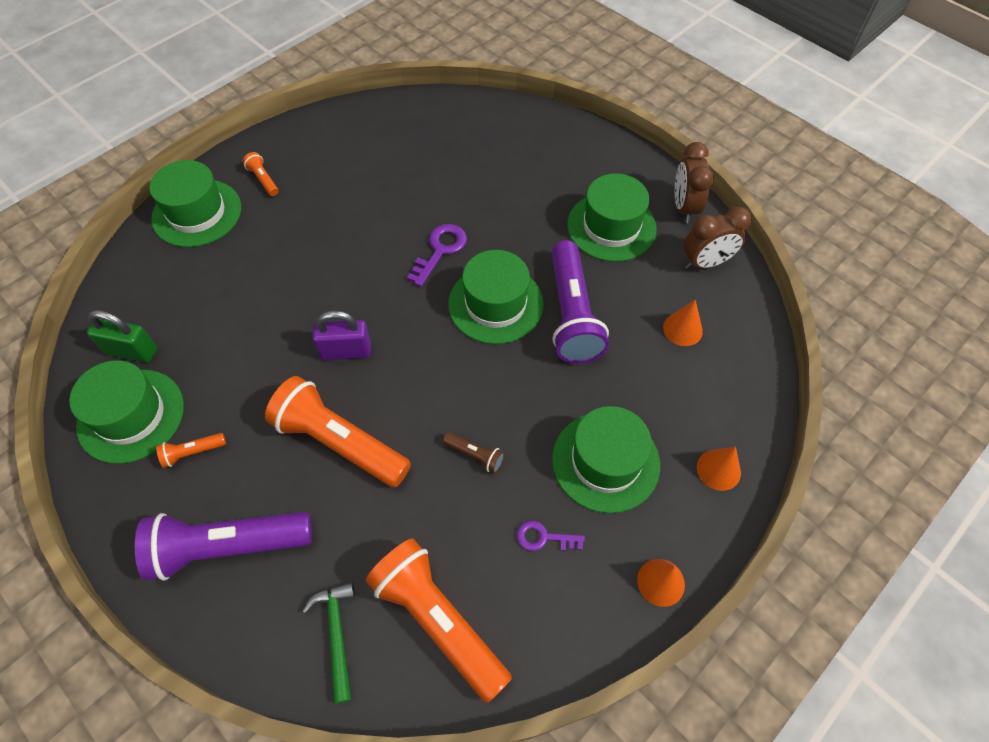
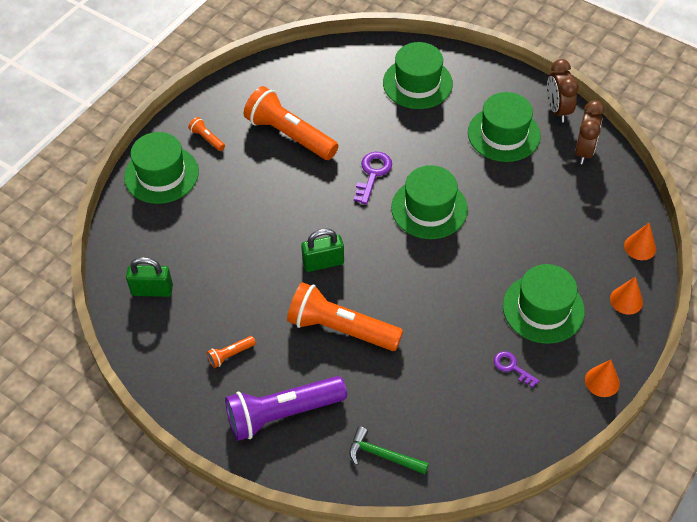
camera: 10 degrees left, 5 degrees down
(131, 415) = (171, 337): green hat -> green hat (417, 83)
(336, 634) = (382, 455): green hammer -> green hammer turned 45 degrees counterclockwise
(346, 351) = (323, 262): purple padlock -> green padlock
(438, 621) = (452, 433): orange flashlight -> orange flashlight (289, 135)
(475, 455) = (446, 321): brown flashlight -> none
(544, 537) = (512, 367): purple key -> purple key turned 45 degrees clockwise
(571, 315) = (490, 207): purple flashlight -> none
(682, 329) = (577, 204): orange cone -> orange cone (640, 247)
(705, 263) = (584, 151): brown clock -> brown clock turned 45 degrees counterclockwise

